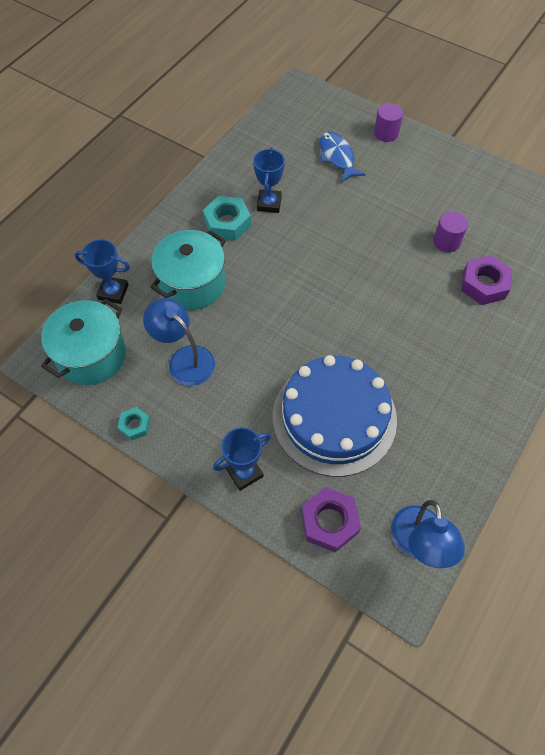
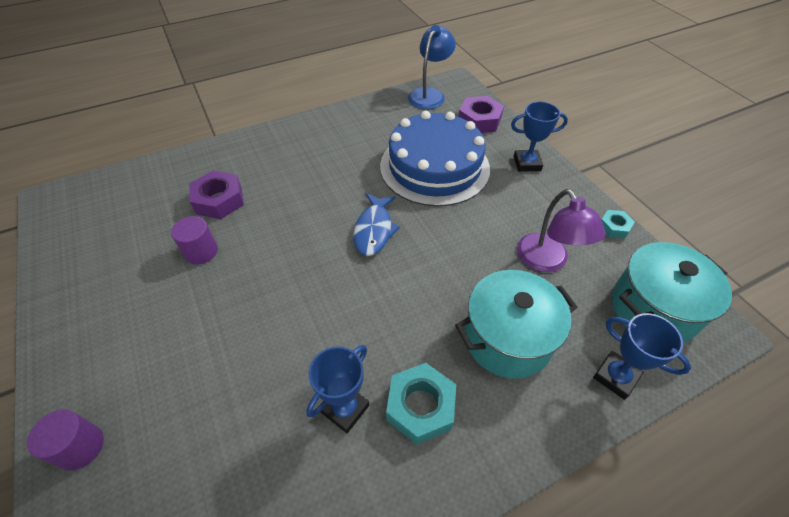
camera: 150 degrees left, 10 degrees down
(184, 359) = (547, 261): blue lamp -> purple lamp
(337, 157) = (188, 441): blue fish -> blue fish (374, 230)

